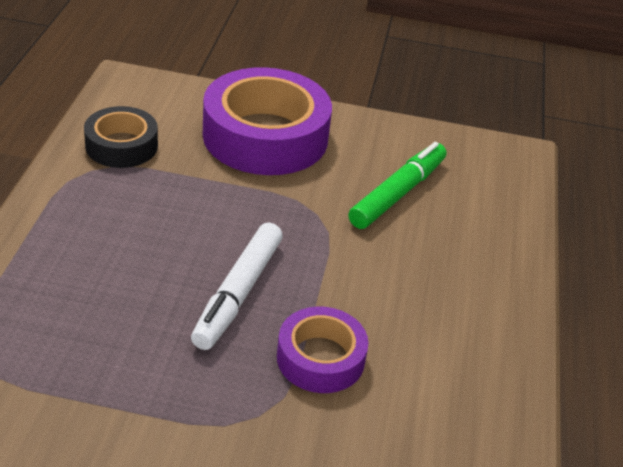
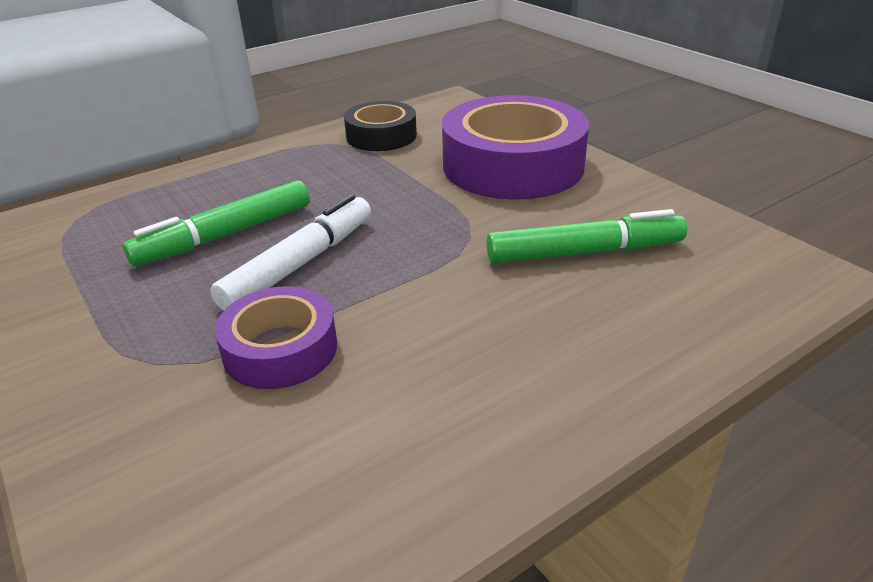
camera: 50 degrees right, 5 degrees down
(144, 300) = (225, 235): none -> green marker
(238, 293) = (300, 263): white marker -> white marker turned 150 degrees clockwise

